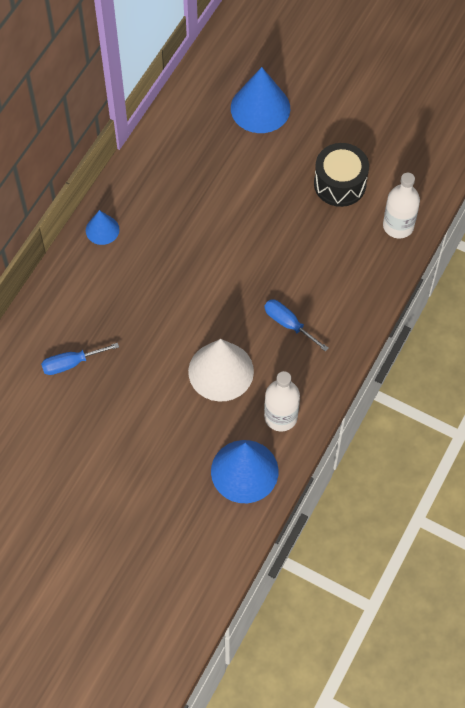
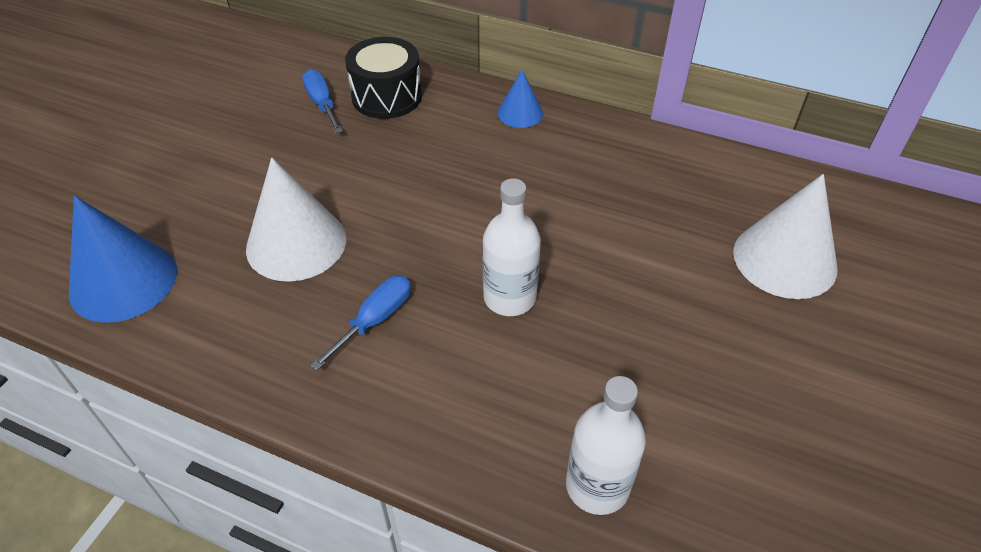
camera: 85 degrees right, 15 degrees down
(260, 108) = (784, 259): blue cone -> white cone
(280, 417) = (206, 320): white bottle -> white bottle (509, 297)
(340, 184) = (668, 380): black drum -> black drum (387, 96)

